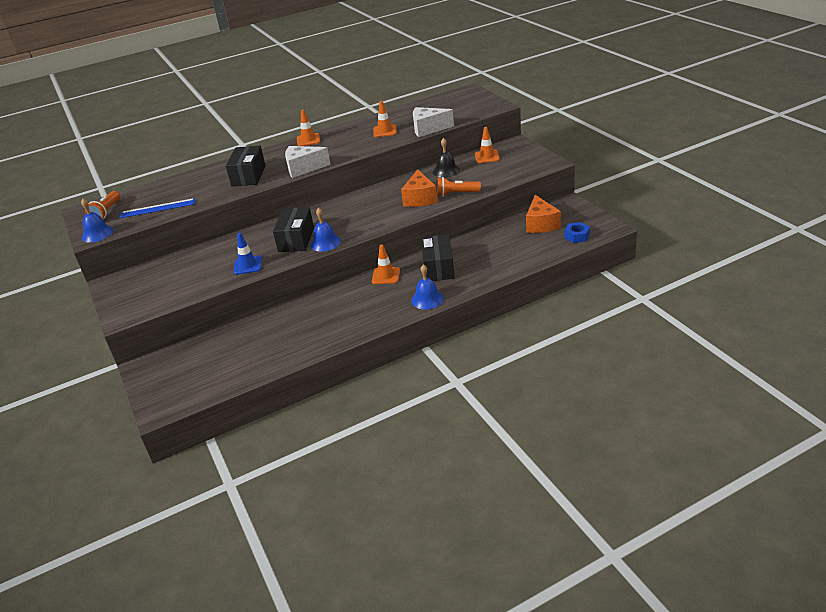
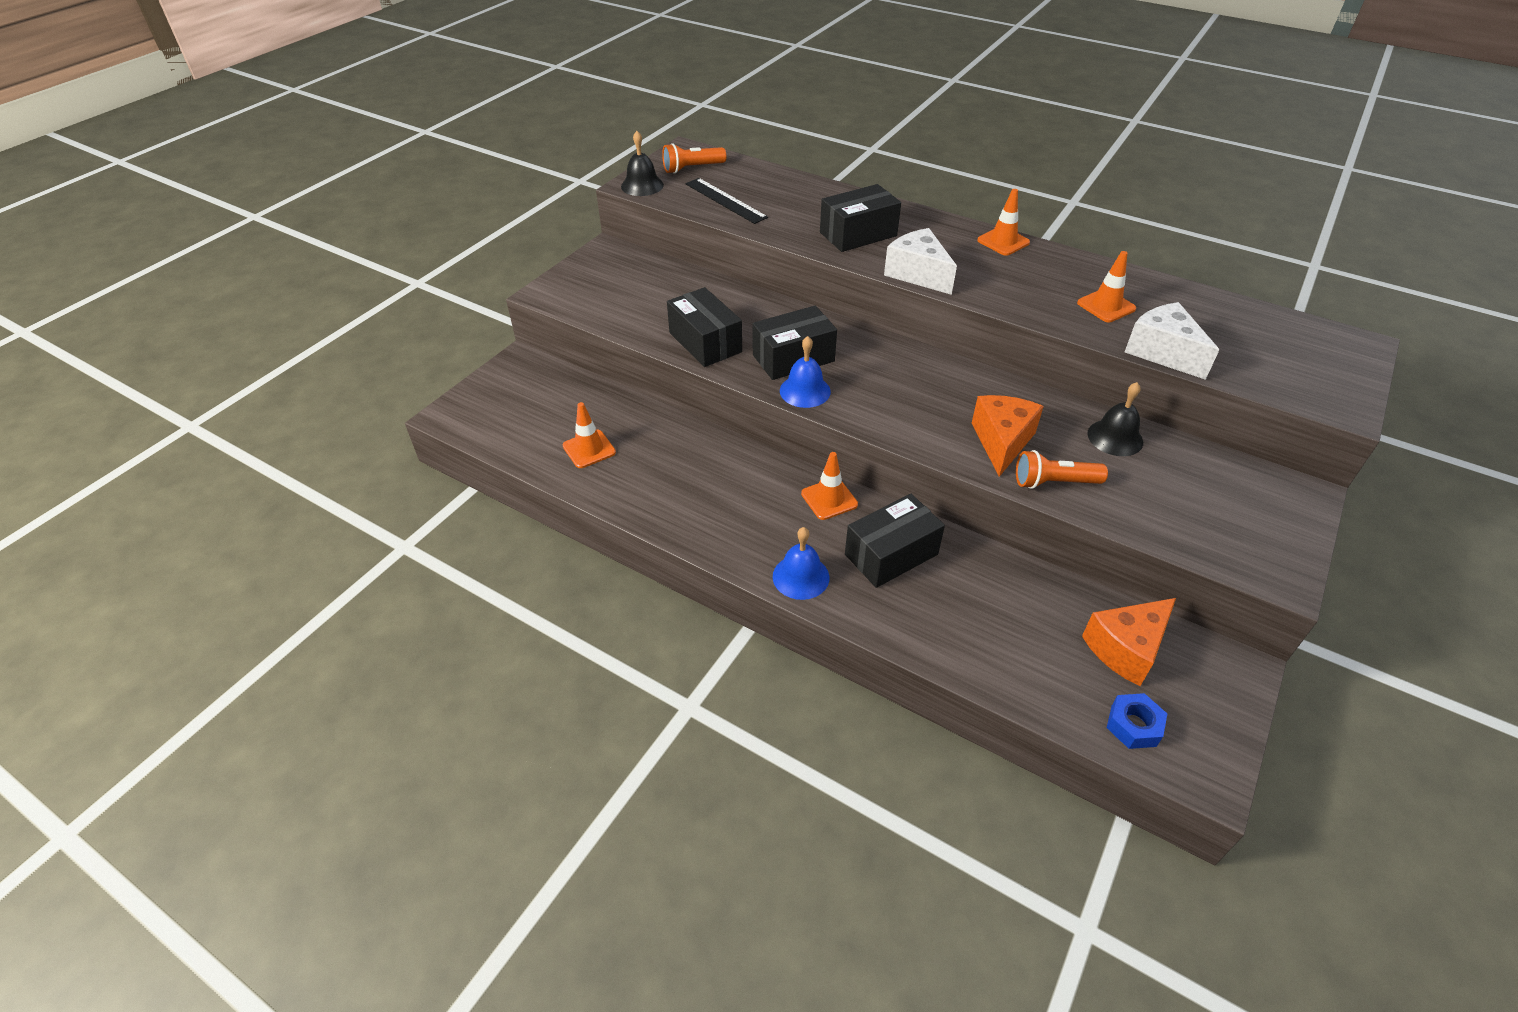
camera: 55 degrees right, 10 degrees up
(97, 234) = (642, 185): blue bell -> black bell
(158, 208) = (725, 200): blue ruler -> black ruler
(248, 265) = (705, 342): blue traffic cone -> black box
(420, 198) = (1002, 442): orange cheese -> orange cheese turned 135 degrees clockwise
(457, 194) = (1054, 482): orange flashlight -> orange flashlight turned 60 degrees counterclockwise
(487, 157) = (1213, 472): orange traffic cone -> orange traffic cone (589, 449)

